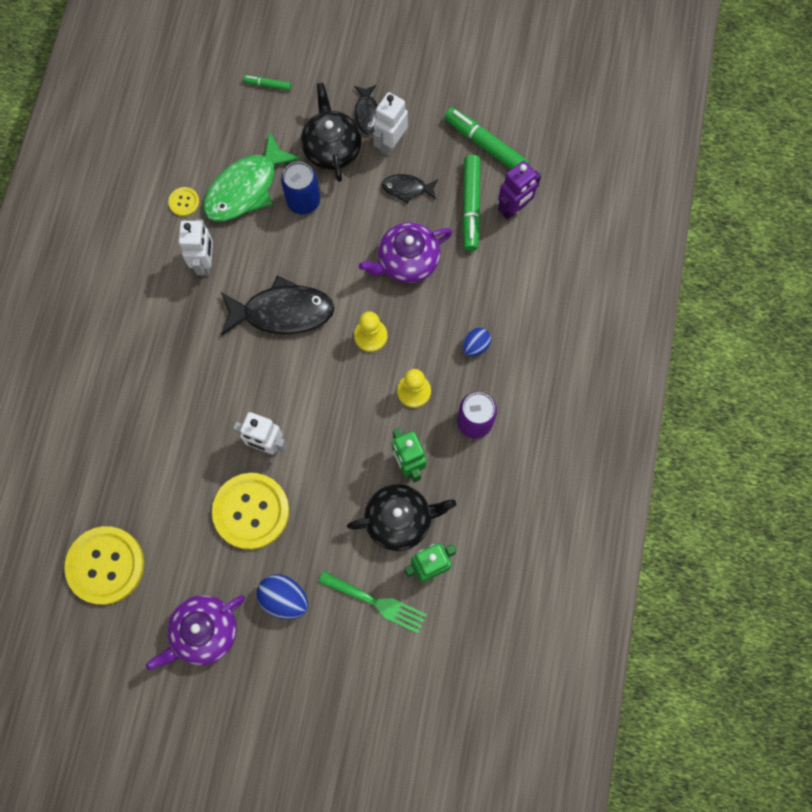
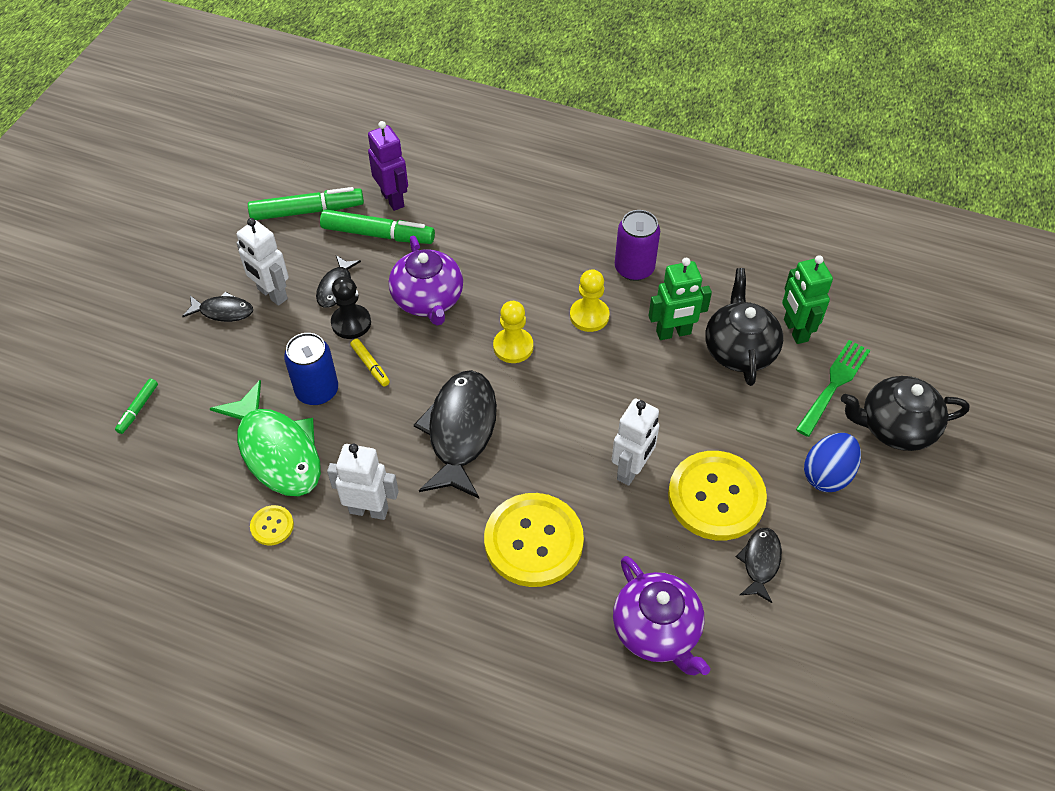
camera: 80 degrees left, 20 degrees down
(105, 565) = (776, 680): yellow button -> yellow button (533, 541)
(198, 549) = (760, 562): none -> black fish
(204, 632) = (868, 567): purple teapot -> purple teapot (657, 630)
(332, 148) = (256, 352): black teapot -> black teapot (895, 427)
(333, 233) = (370, 365): none -> yellow marker
(372, 209) = (351, 323): none -> black pawn
(475, 346) = (546, 255): blue egg -> none
(485, 145) = (307, 211): green marker -> green marker turned 150 degrees counterclockwise

